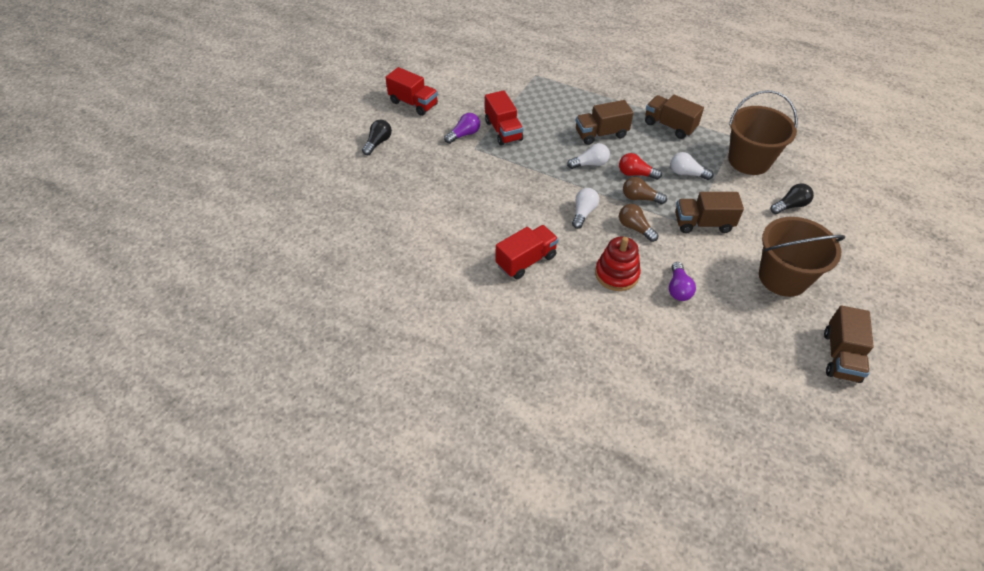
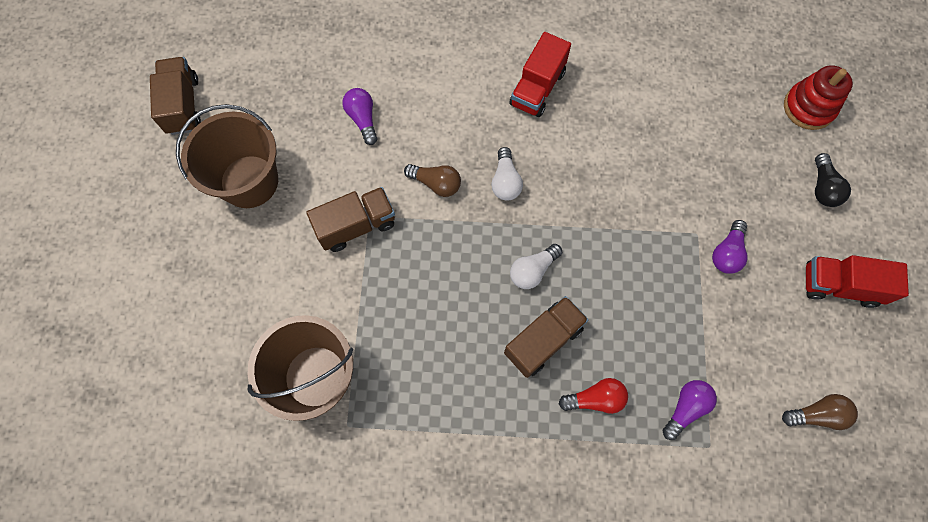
camera: 155 degrees right, 20 degrees up
(503, 131) = (680, 285): red truck -> none
(538, 89) = (685, 408): none -> purple light bulb
(616, 274) = (434, 111): red stacking toy -> red stacking toy (808, 107)
(636, 174) = (466, 278): red light bulb -> red light bulb (595, 399)
(640, 198) = (446, 235): brown light bulb -> brown light bulb (816, 414)
(669, 126) = (450, 407): brown truck -> none
(687, 173) = (398, 309): white light bulb -> none
(790, 206) = (249, 306): black light bulb -> none

